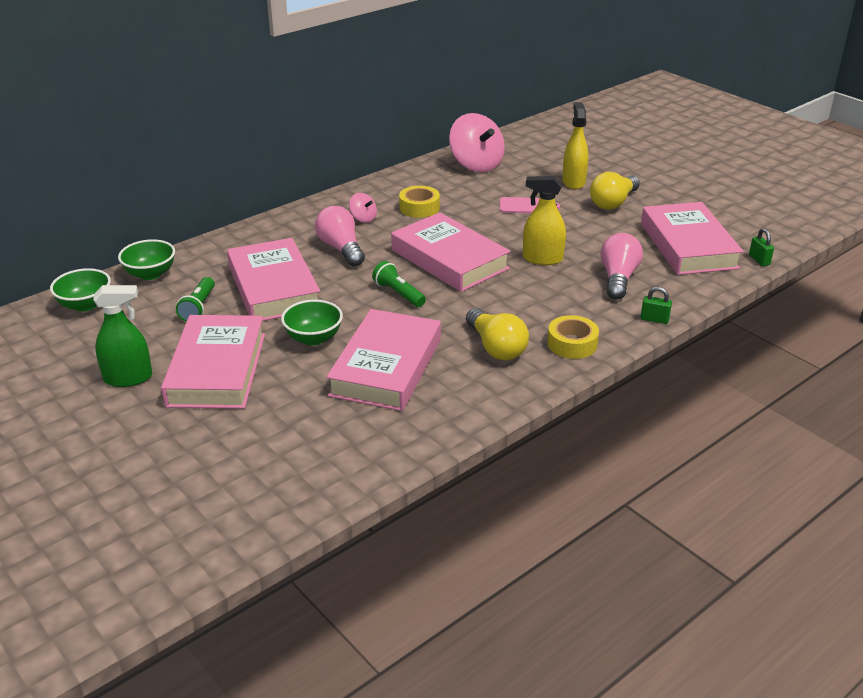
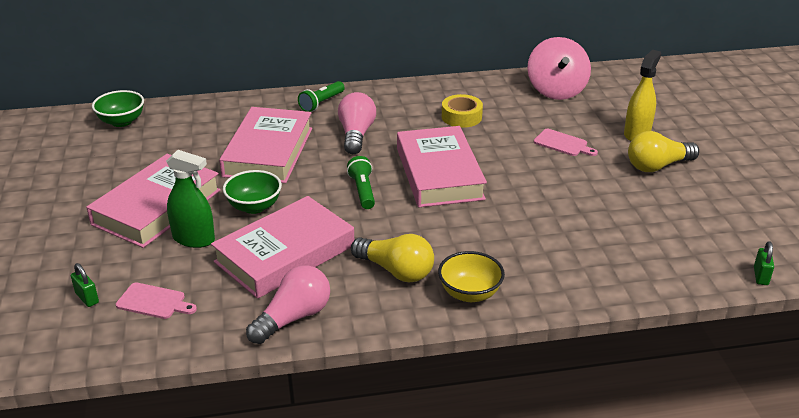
camera: 30 degrees right, 0 degrees up
(128, 378) = (90, 191): green spray bottle -> green spray bottle (194, 239)
(150, 274) = (190, 111): green bowl -> none
(198, 307) = (196, 150): green flashlight -> green flashlight (321, 103)
(309, 449) = (154, 302): none -> pink cutting board
(363, 218) = (402, 113): pink spinning top -> none
(496, 347) = (396, 271): yellow light bulb -> yellow light bulb turned 60 degrees counterclockwise
(542, 259) = (526, 200): yellow spray bottle -> none
(572, 344) = (470, 293): yellow tape -> yellow bowl
(618, 278) = (583, 244): pink light bulb -> pink light bulb (293, 318)
(654, 319) = (577, 299): green padlock -> green padlock (87, 298)
(688, 246) = (694, 235): pink book -> none

